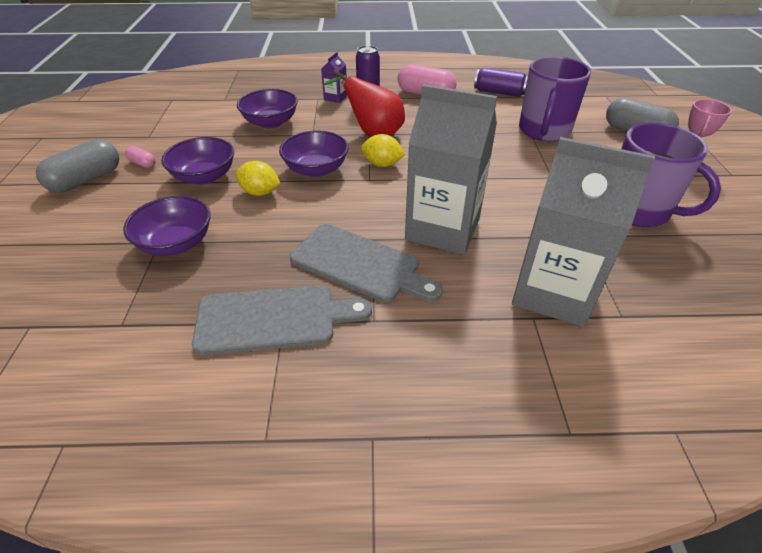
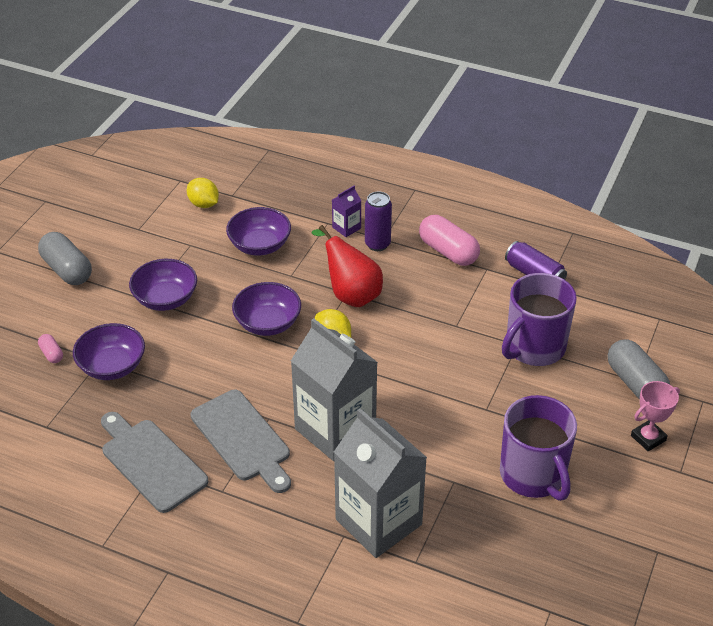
camera: 25 degrees right, 0 degrees up
(86, 180) = (67, 270): grey capsule -> grey capsule turned 75 degrees clockwise
(142, 163) = (120, 264): pink capsule -> pink capsule (51, 354)
(260, 192) = (204, 334): yellow lemon -> yellow lemon (204, 204)
(273, 319) = (151, 462): grey cutting board -> grey cutting board turned 150 degrees counterclockwise

